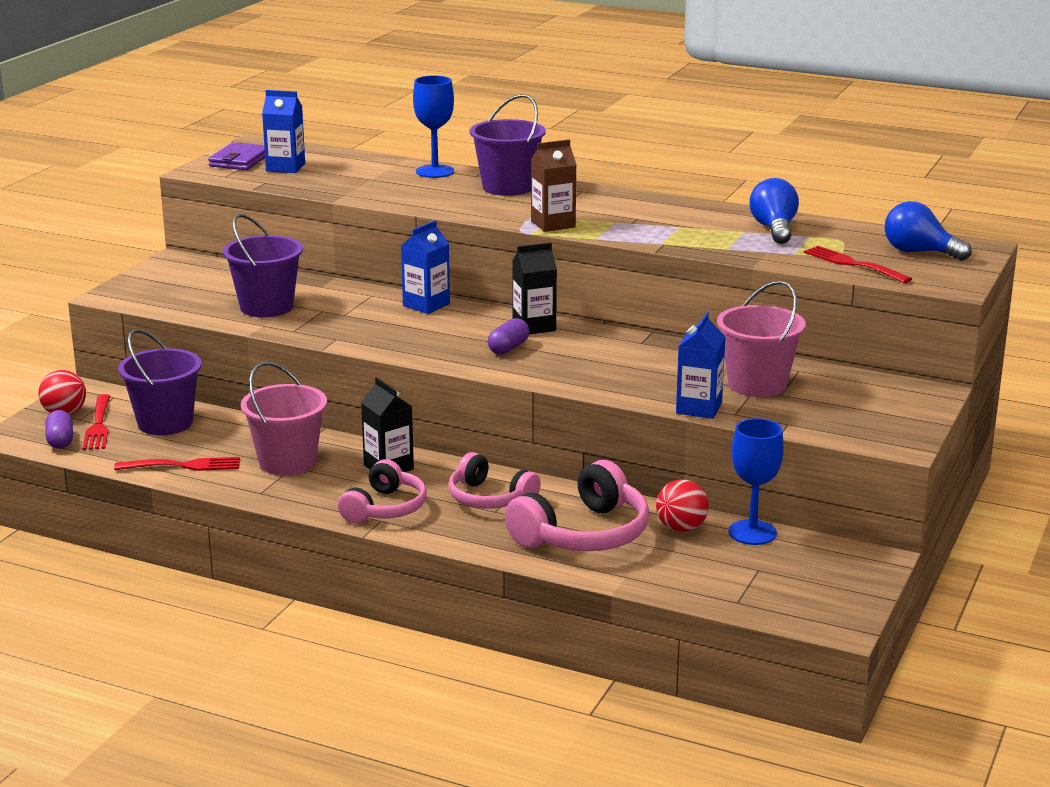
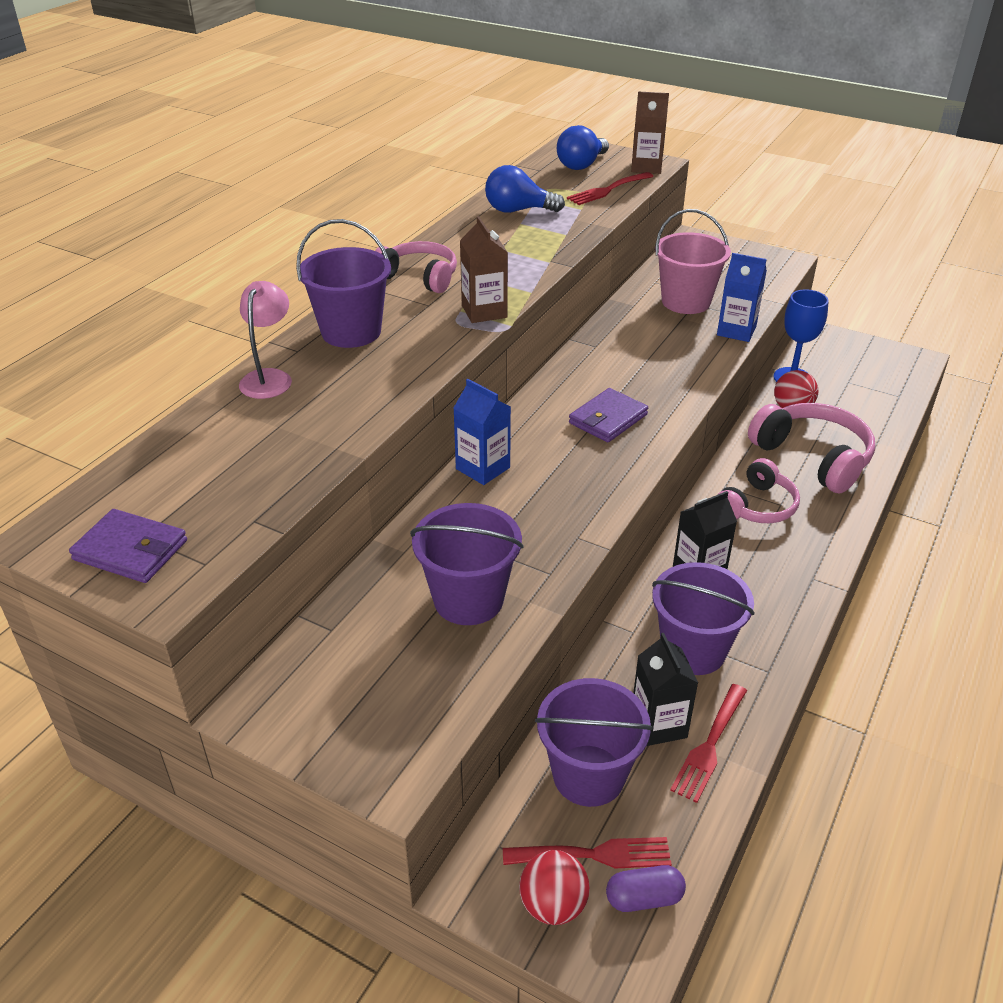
camera: 85 degrees left, 15 degrees up
(184, 465) = (709, 746): red fork -> red fork turned 150 degrees counterclockwise
(285, 167) = (191, 502): blue carton -> none
(287, 462) = (693, 650): pink bucket -> purple bucket
(385, 508) = (788, 574): pink headphones -> pink headphones (419, 277)
(435, 171) = (269, 378): blue goblet -> pink lamp
(508, 348) = (608, 419): purple capsule -> purple wallet
(534, 326) = (552, 401): black carton -> black carton (658, 724)
(936, 281) = (646, 167): none -> brown carton

